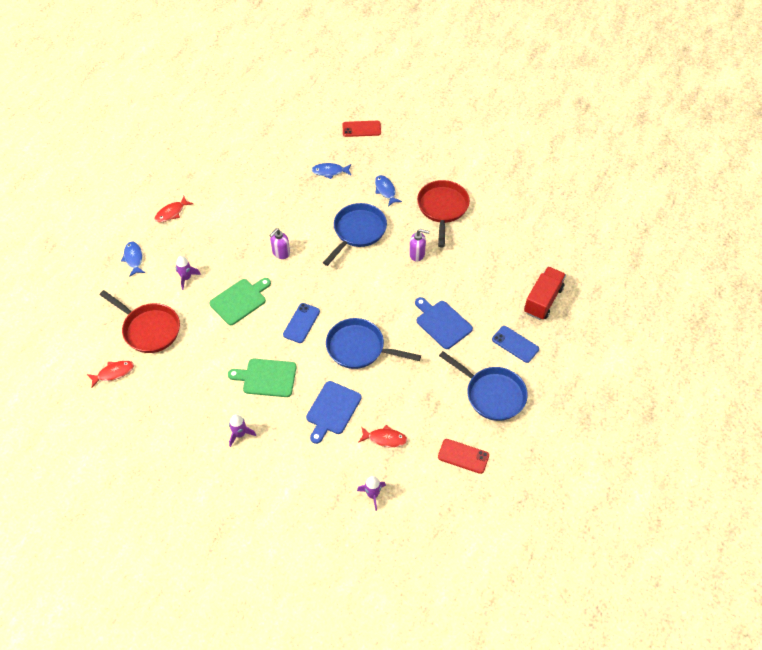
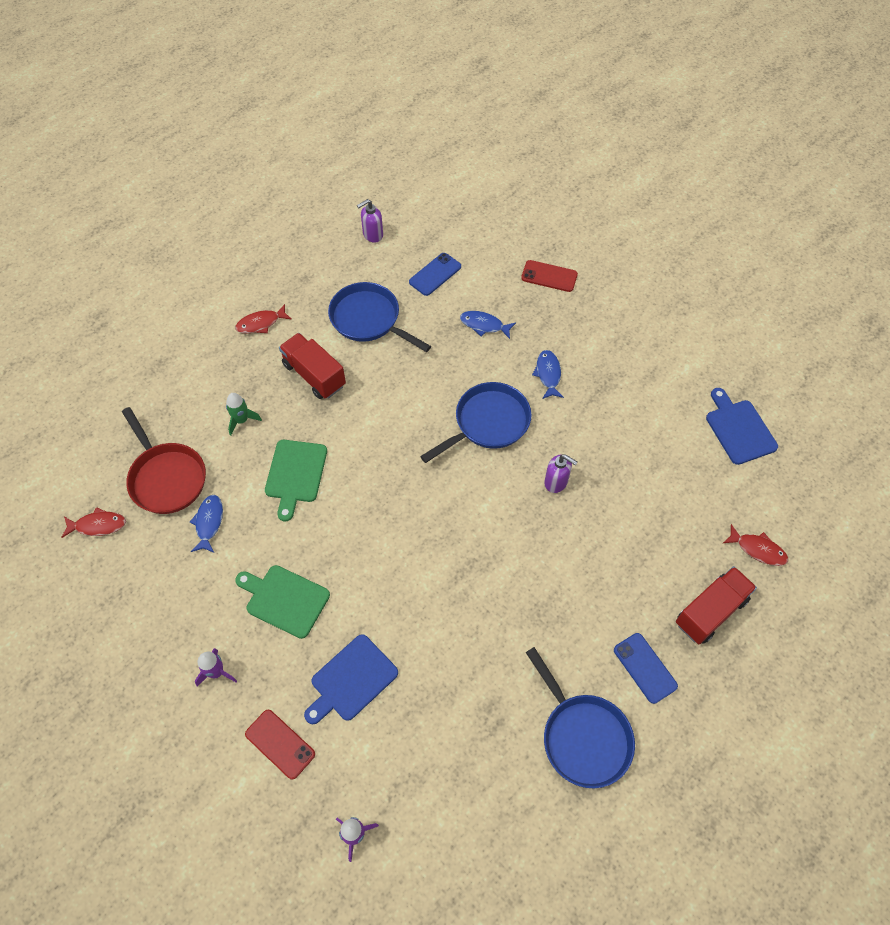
camera: 20 degrees right, 5 degrees up
(133, 258) = (189, 372): blue fish -> blue fish (209, 522)
(186, 278) = (241, 420): purple rocket -> green rocket
(225, 235) = (314, 375): none -> red truck
(240, 300) = (295, 474): green cutting board -> green cutting board turned 120 degrees clockwise
(281, 253) = (375, 422): purple soap dispenser -> purple soap dispenser (372, 235)
(301, 323) = (361, 534): blue phone -> blue phone (435, 274)
(359, 348) = (424, 598): blue pan -> blue pan (368, 319)
(385, 439) = (405, 751): red fish -> red fish (757, 549)
(442, 208) = (616, 424): red pan -> none
(442, 323) = (552, 598): blue cutting board -> blue cutting board (739, 429)
(463, 456) = (505, 821): red phone -> red phone (280, 744)

